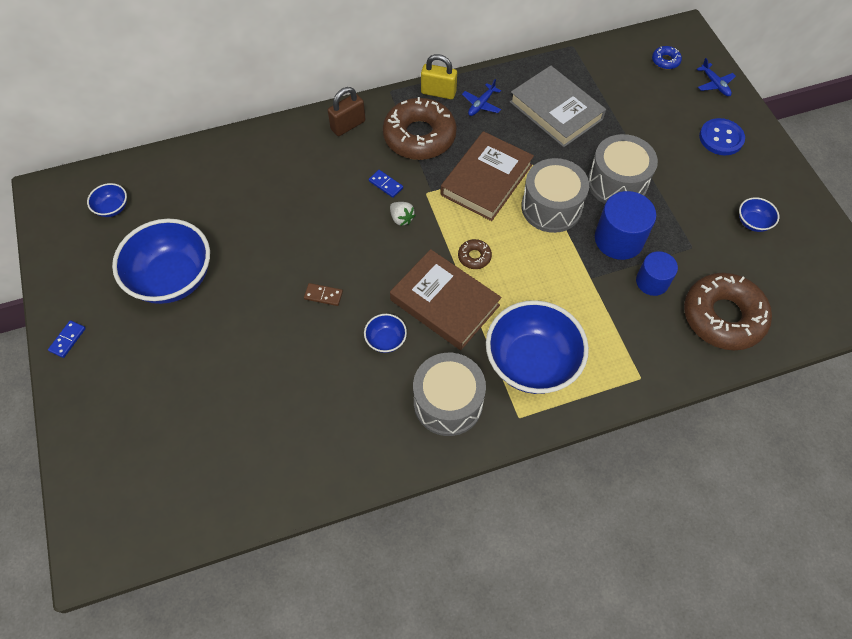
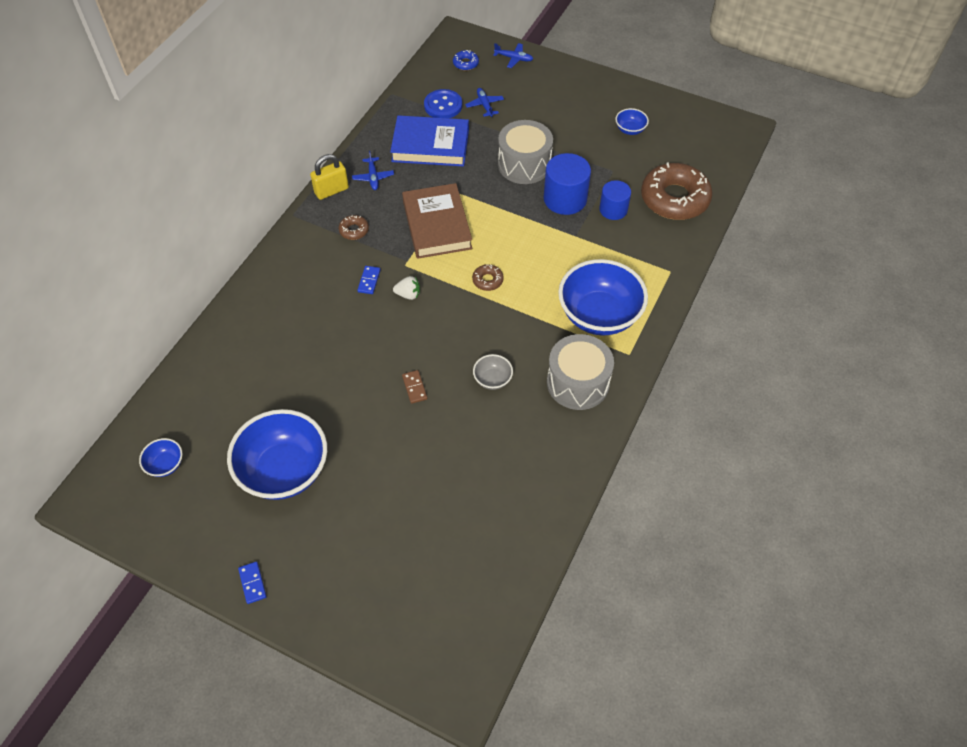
camera: 45 degrees left, 5 degrees down
(323, 295) = (414, 387): brown domino -> brown domino turned 75 degrees counterclockwise
(348, 125) = (289, 261): brown padlock -> none
(385, 185) = (369, 281): blue domino -> blue domino turned 75 degrees counterclockwise
(386, 340) = (492, 379): blue bowl -> grey bowl
(419, 136) = (354, 230): brown donut -> brown donut, size x0.42
(445, 302) = (503, 324): brown book -> none
(551, 207) = (500, 211): grey drum -> none
(556, 110) = (430, 145): grey book -> blue book
(641, 108) = (485, 105): none -> blue plane
(721, 138) = (555, 91): blue button -> blue button (443, 105)

